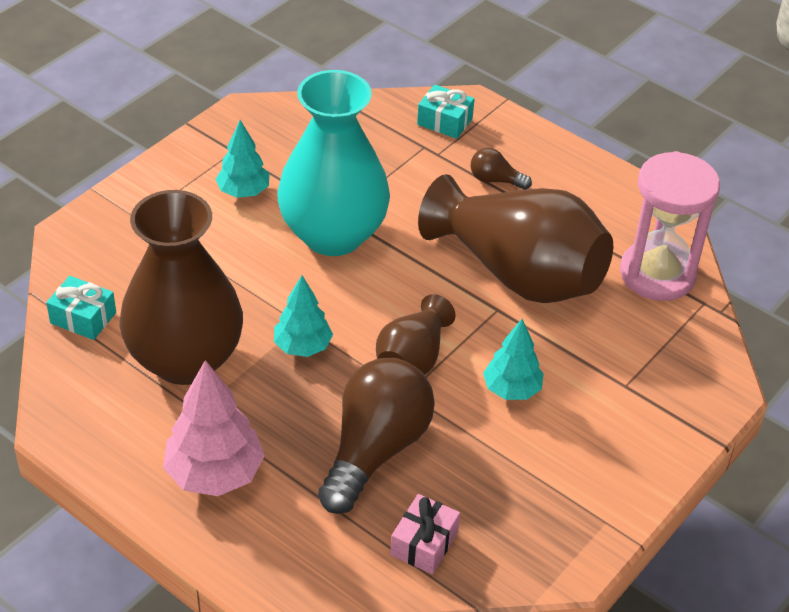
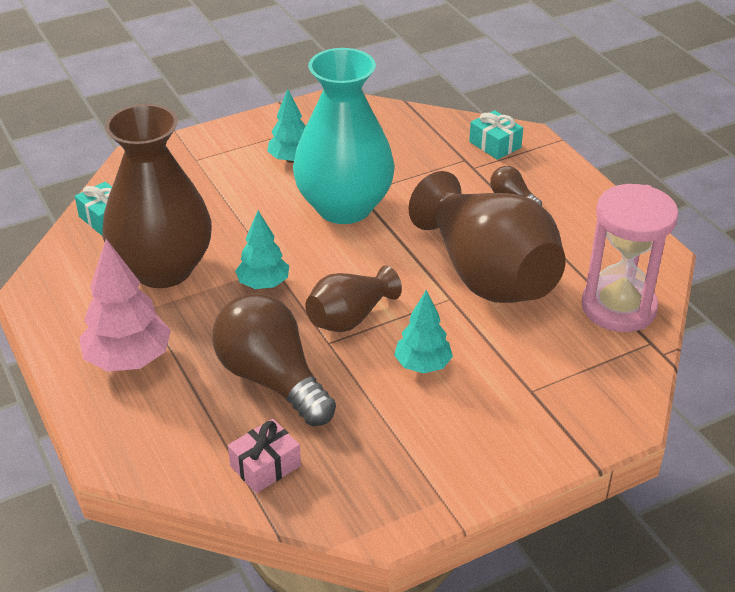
camera: 25 degrees right, 5 degrees down
(375, 450) = (272, 379): brown light bulb -> brown light bulb turned 90 degrees counterclockwise

